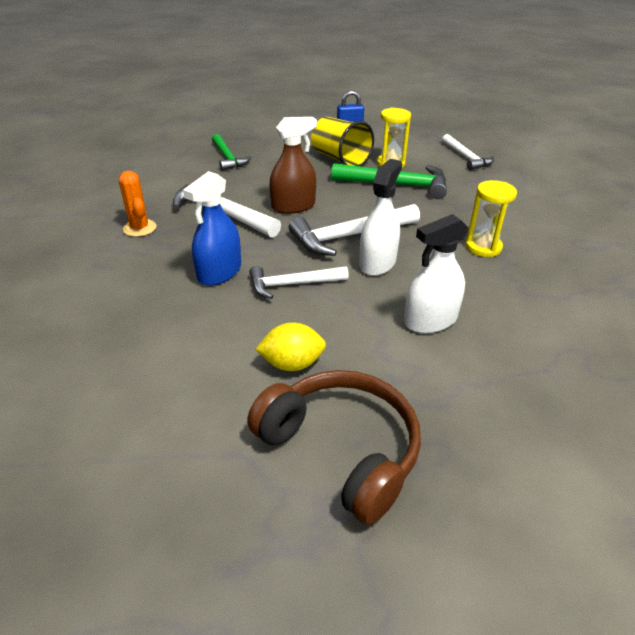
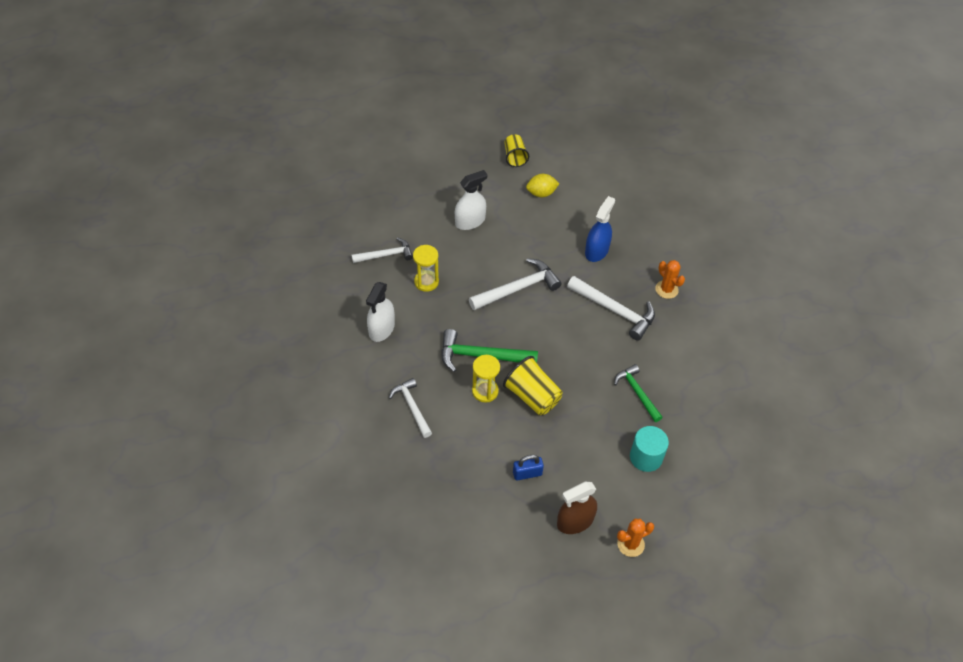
camera: 175 degrees right, 15 degrees up
(239, 128) = (646, 457): none -> turquoise cylinder
(271, 99) = (630, 544): none -> orange cactus
(292, 284) = (550, 243): white hammer -> white hammer (386, 255)
(293, 206) = (563, 321): brown spray bottle -> brown spray bottle (575, 521)
(341, 450) = (515, 157): brown headphones -> yellow cup
(377, 263) = (498, 264): white spray bottle -> white spray bottle (381, 329)

